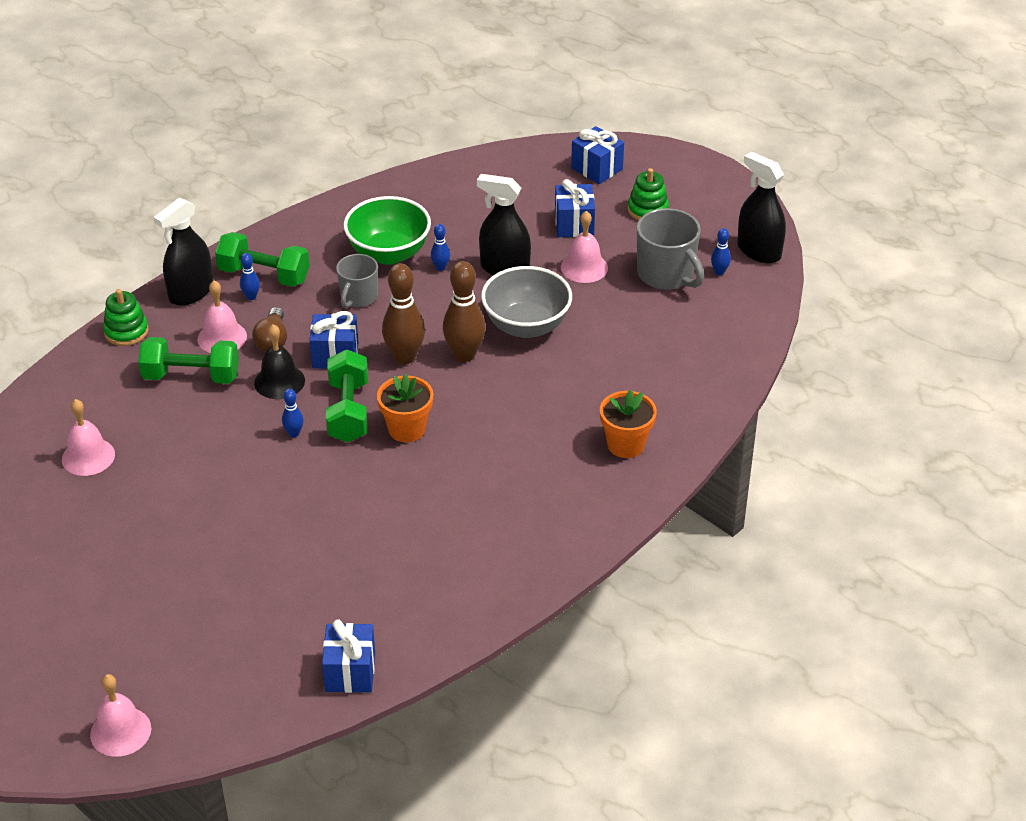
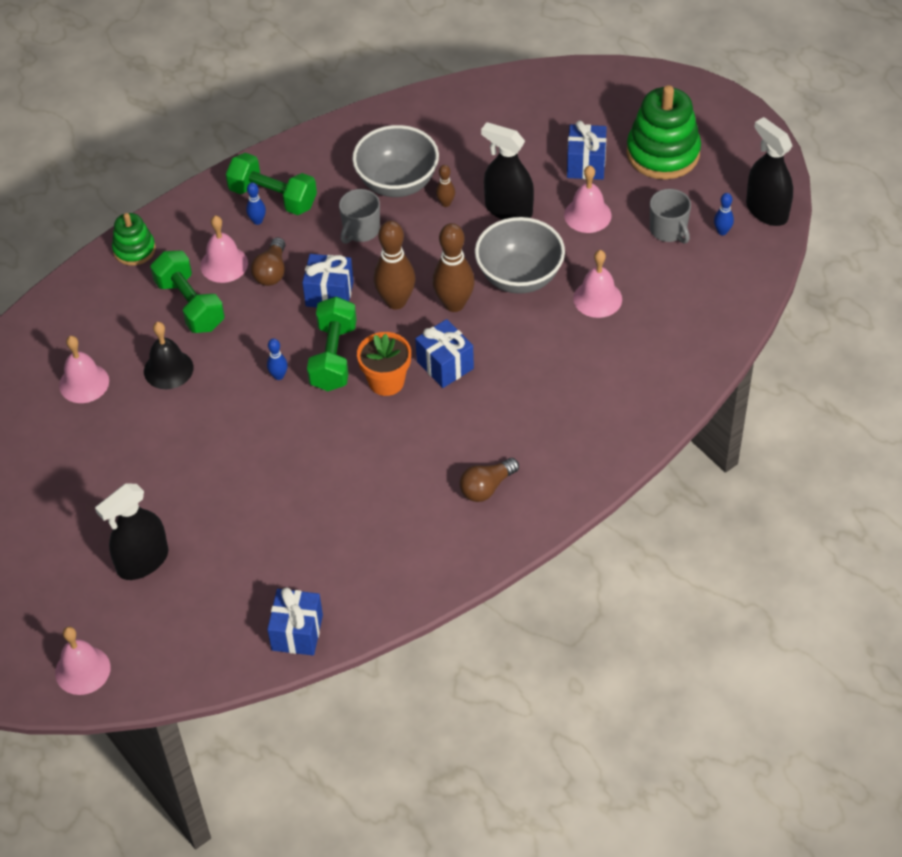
camera: 10 degrees right, 10 degrees up
(191, 292) = (200, 211): black spray bottle -> black spray bottle (143, 561)
(191, 376) = (190, 305): green dumbbell -> green dumbbell turned 45 degrees clockwise
(279, 381) = (272, 318): black bell -> black bell (168, 369)
(389, 253) = (397, 183): green bowl -> grey bowl
(440, 267) = (446, 203): blue bowling pin -> brown bowling pin
(527, 517) = (486, 487): none -> brown light bulb
(597, 169) = (620, 100): blue gift -> blue gift (445, 365)
(608, 339) = (597, 298): none -> pink bell
(626, 445) = (595, 418): orange flower pot -> none
(647, 210) = (663, 153): green stacking toy -> green stacking toy, size x1.77
(667, 275) = (669, 230): grey mug -> grey mug, size x0.65

